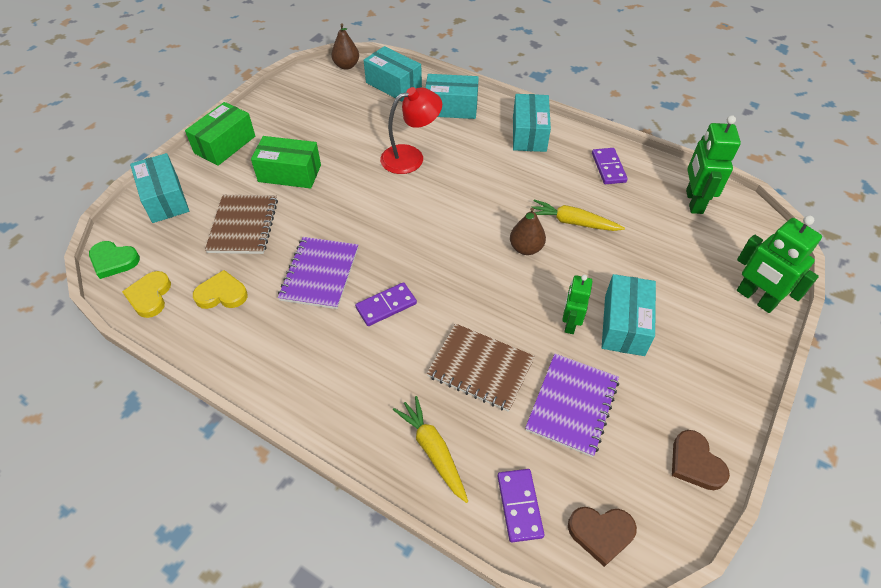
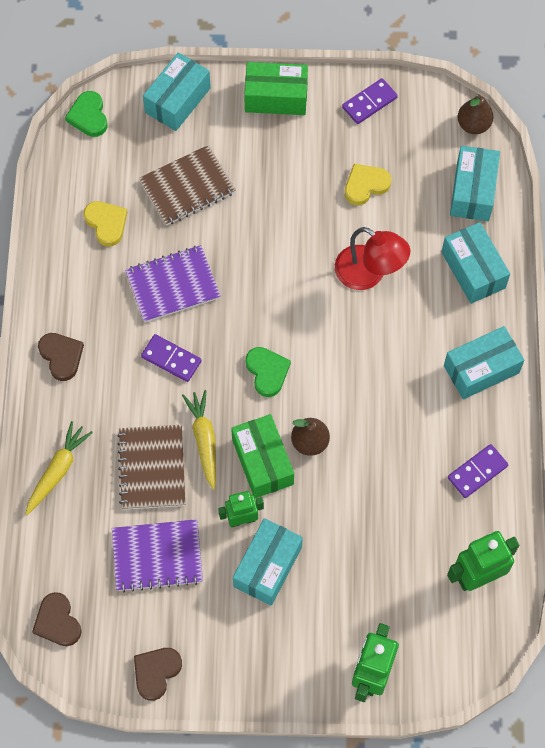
camera: 60 degrees right, 15 degrees up
(150, 296) = (72, 171): yellow heart -> yellow heart (365, 185)
(289, 173) = (275, 180): green box -> green box (262, 462)
(317, 390) = (61, 356): none -> brown heart
(446, 248) = (267, 372): none -> green heart
(519, 506) = (47, 554): purple domino -> purple domino (369, 102)
(573, 222) = (371, 470): yellow carrot -> yellow carrot (204, 440)
(624, 325) = (268, 566): turquoise box -> turquoise box turned 45 degrees counterclockwise

